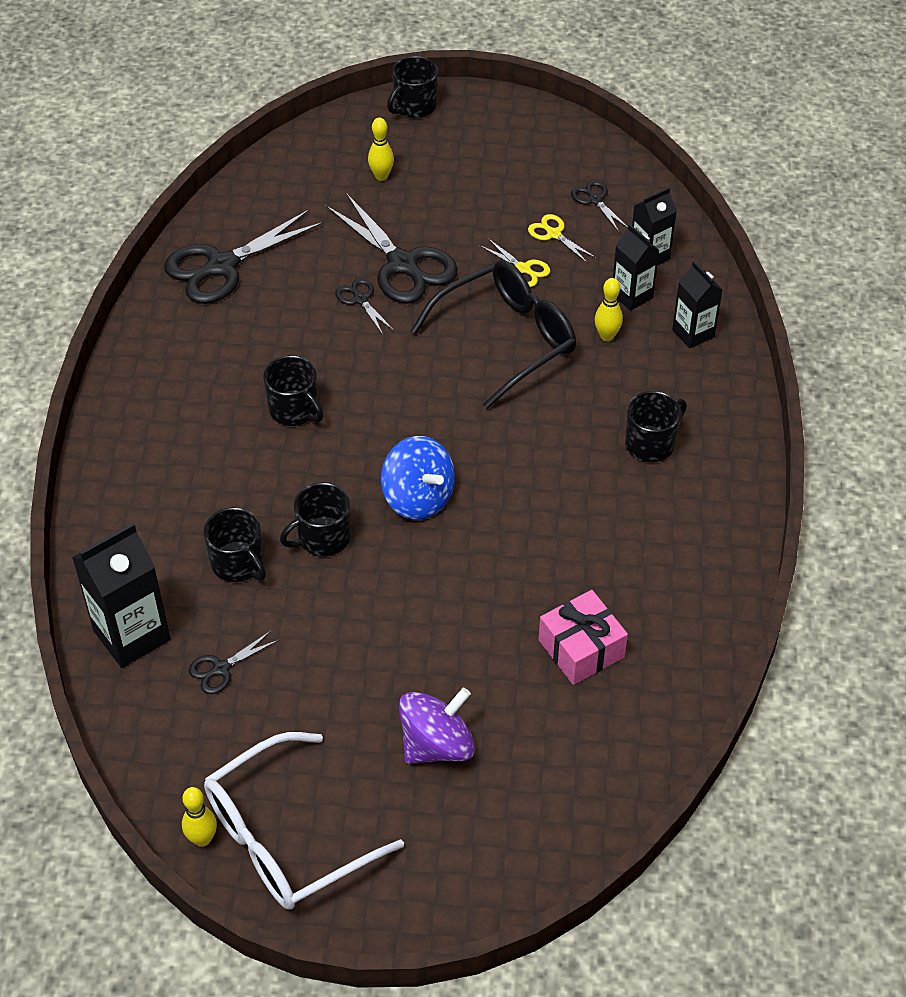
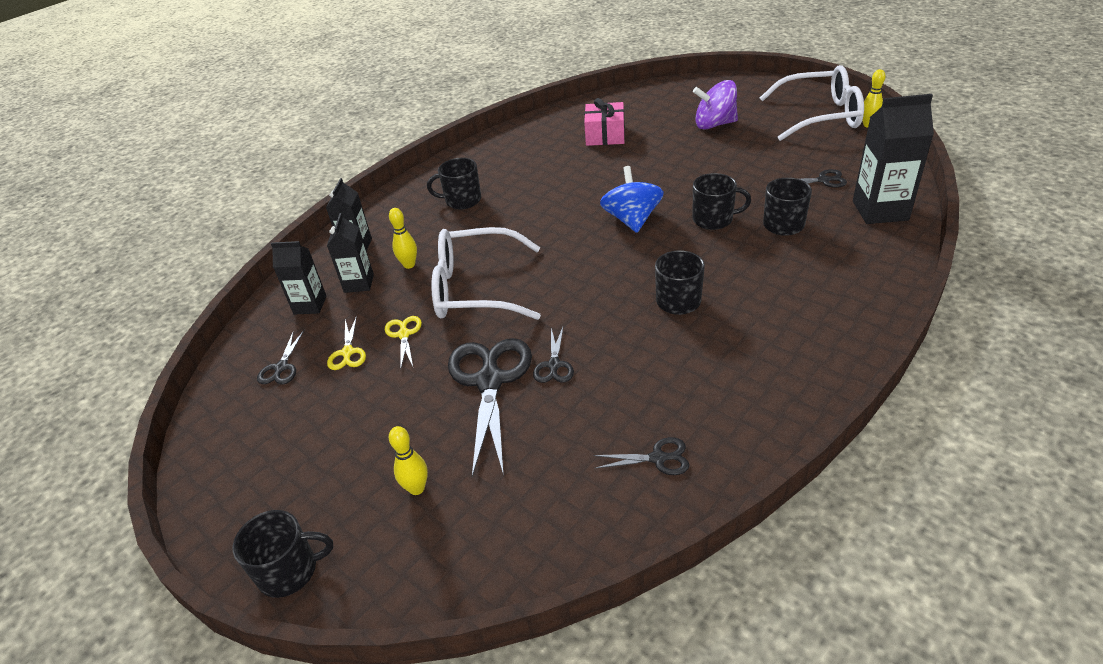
camera: 140 degrees left, 10 degrees down
(222, 266) = (658, 458): black scissors -> black scissors, size x0.47
(507, 339) = (475, 289): black glasses -> white glasses

